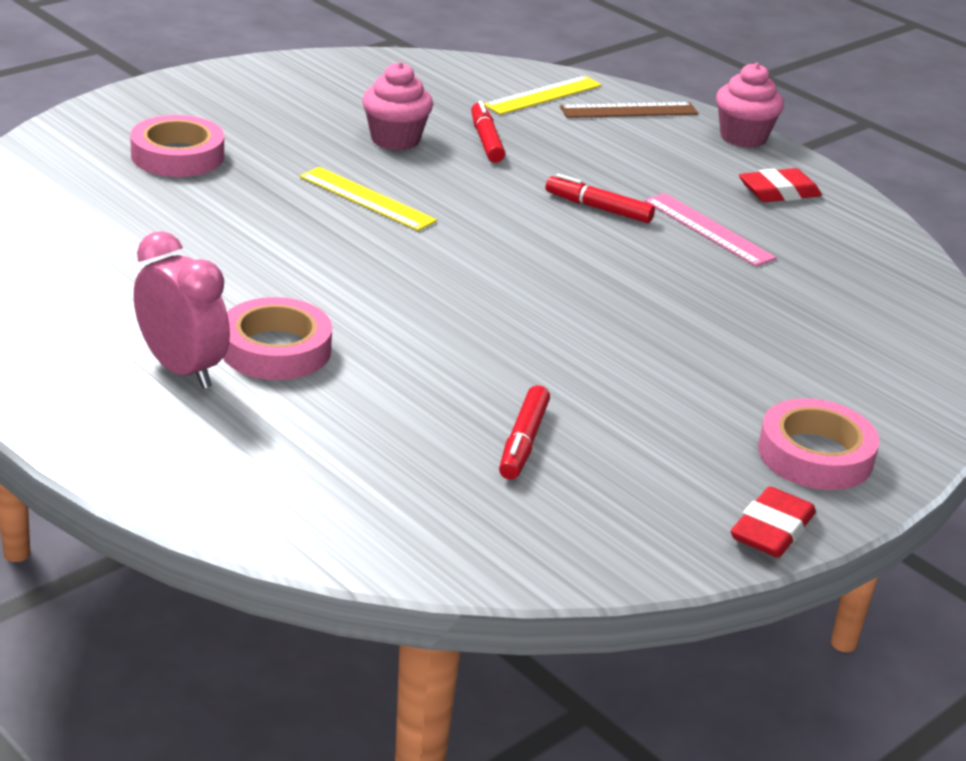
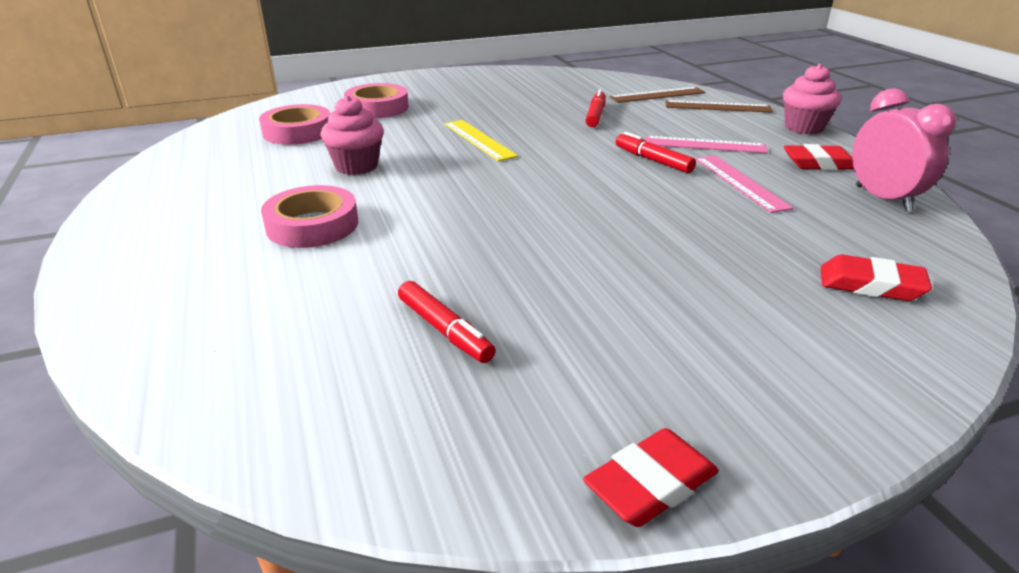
camera: 25 degrees right, 0 degrees up
(182, 369) = (229, 230): pink clock -> pink clock (883, 198)
(395, 140) = (530, 110): pink cupcake -> pink cupcake (356, 166)
(523, 442) = (445, 330): red marker -> red marker turned 75 degrees counterclockwise
(543, 95) = (657, 95): yellow ruler -> brown ruler
(644, 177) = (704, 145): none -> pink ruler
(815, 455) = (751, 398): pink tape -> pink tape (298, 132)
(874, 336) = (870, 285): none -> red eraser

